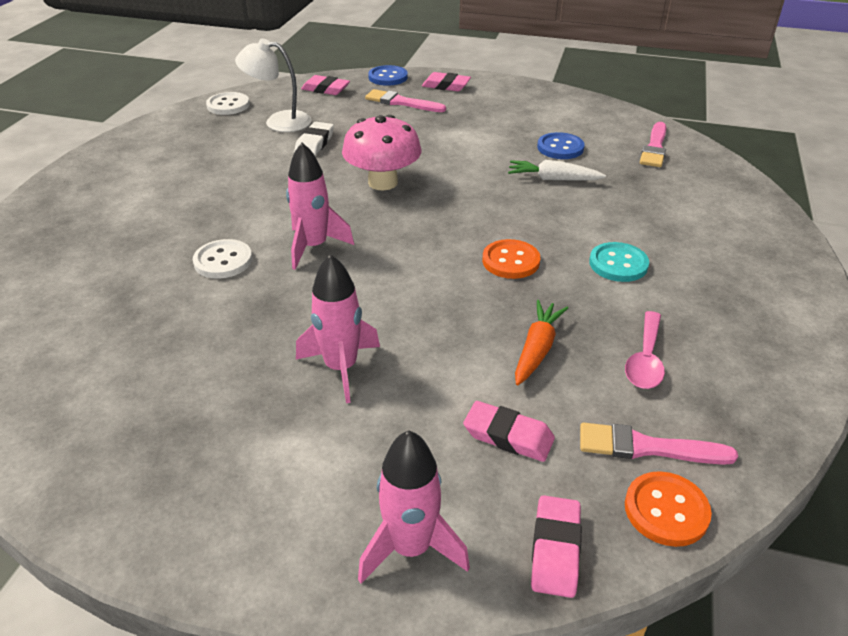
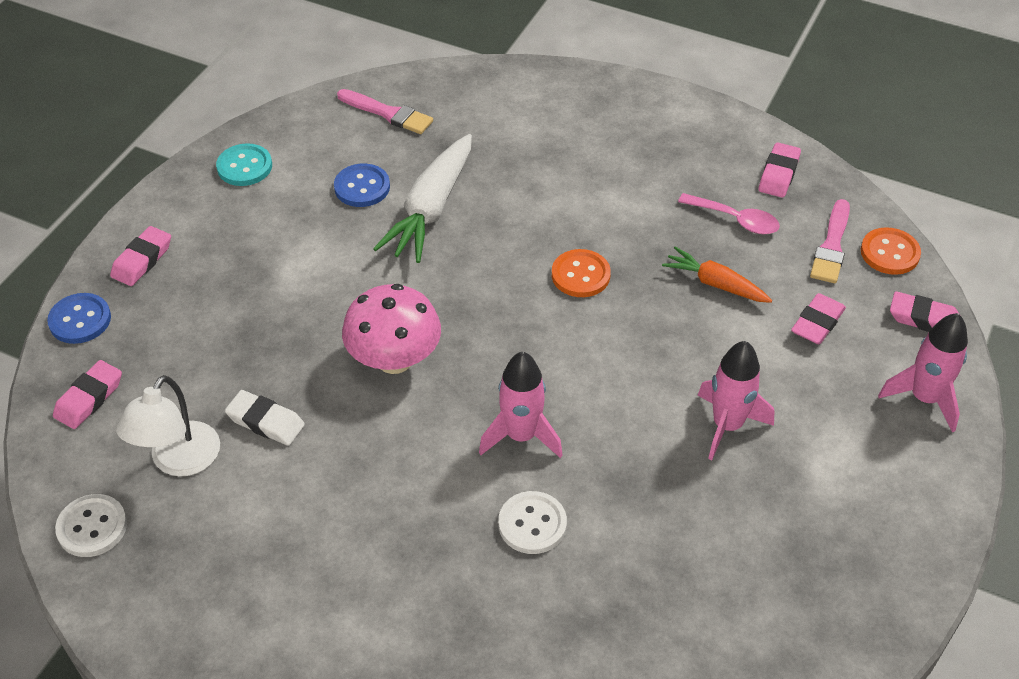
camera: 80 degrees left, 10 degrees up
(401, 102) = (175, 315): pink brush -> none
(553, 179) = (431, 209): white carrot -> white carrot, size x1.69
(618, 264) = (600, 200): turquoise button -> turquoise button (244, 167)
(748, 393) = (778, 174): none -> pink eraser

